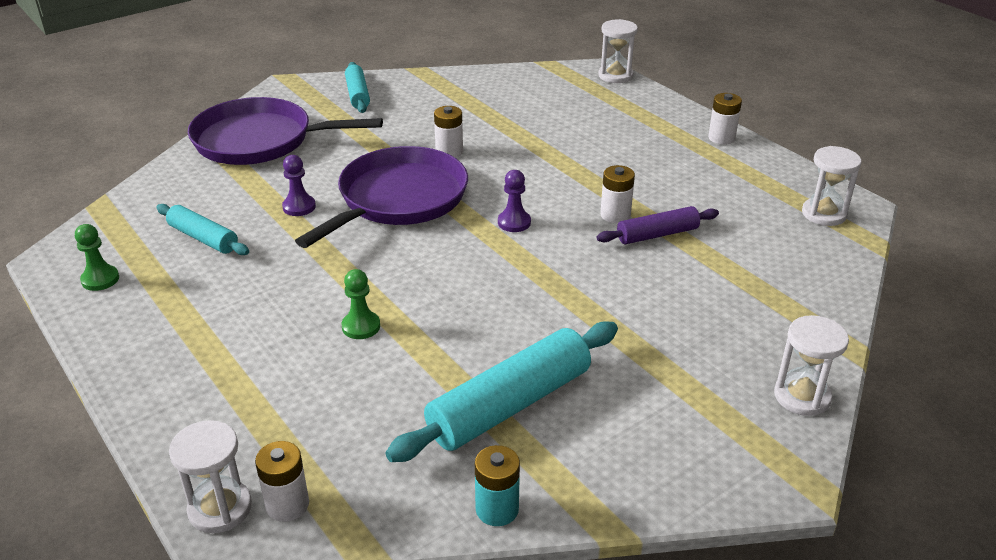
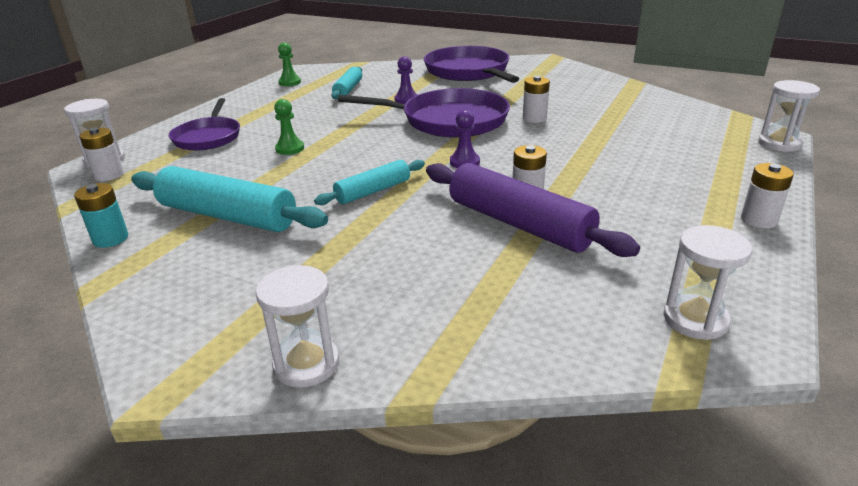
camera: 65 degrees right, 5 degrees down
(242, 391) = (208, 137): none -> purple pan
(357, 95) = (566, 76): turquoise rolling pin -> turquoise rolling pin (373, 191)
(657, 234) = (519, 224): purple rolling pin -> purple rolling pin, size x1.74

